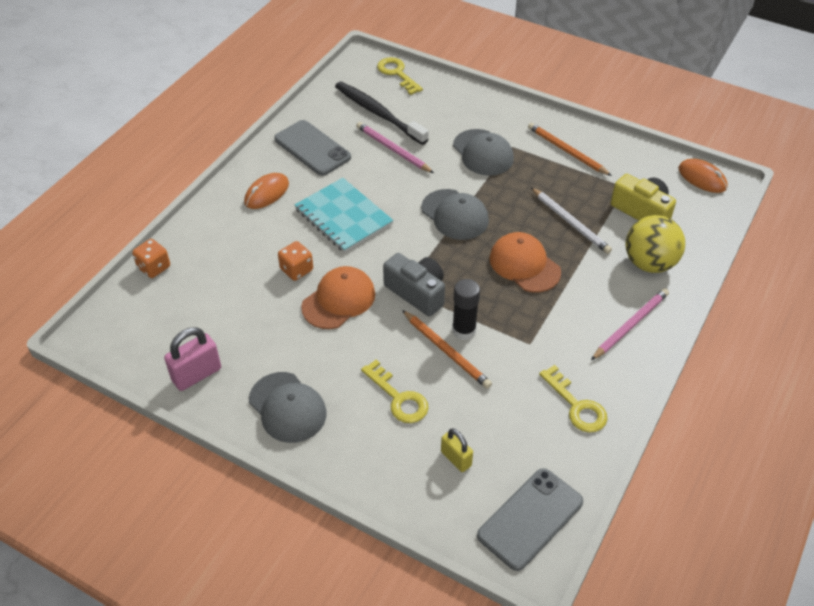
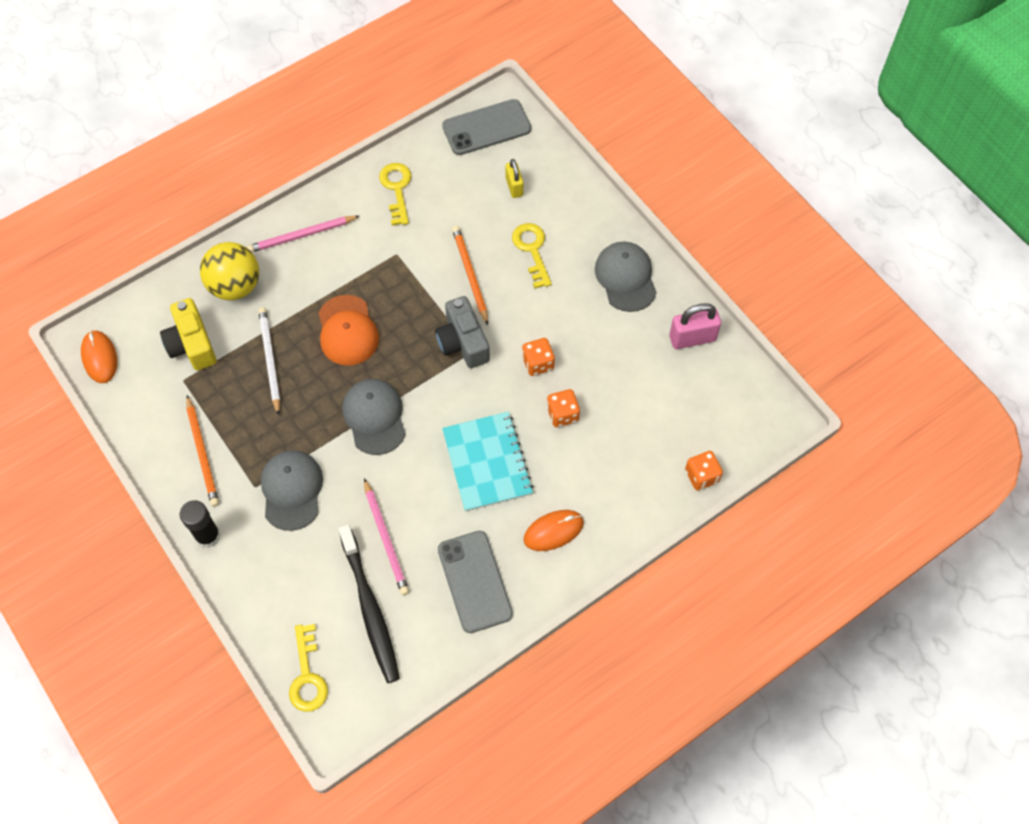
camera: 155 degrees left, 15 degrees up
(339, 300) = (538, 363): orange cap -> orange dice
(464, 330) = (444, 287): black glue stick -> black glue stick (208, 536)

